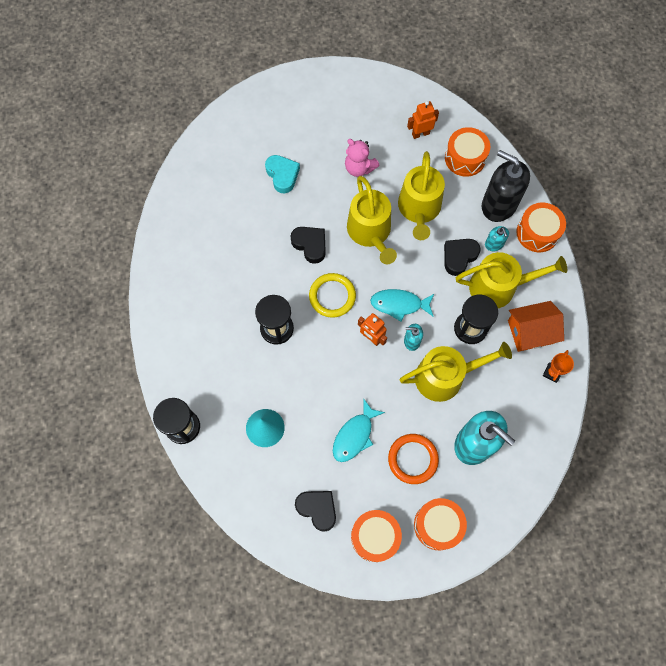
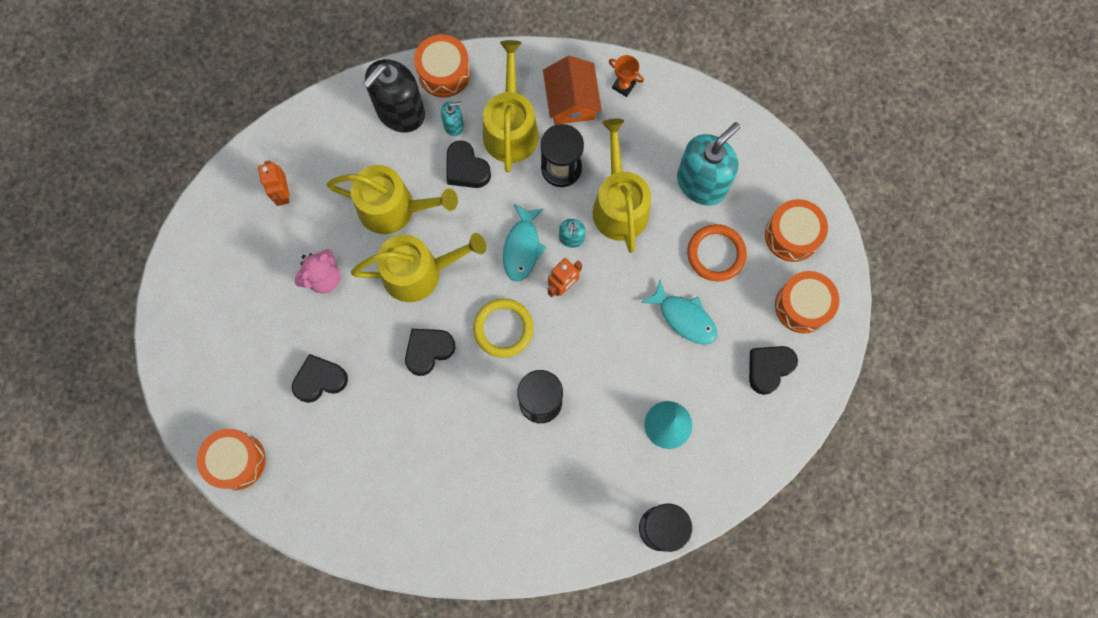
camera: 85 degrees left, 5 degrees up
(282, 175) = (320, 380): turquoise heart -> black heart
(465, 158) = (328, 143): orange drum -> orange drum (236, 461)

